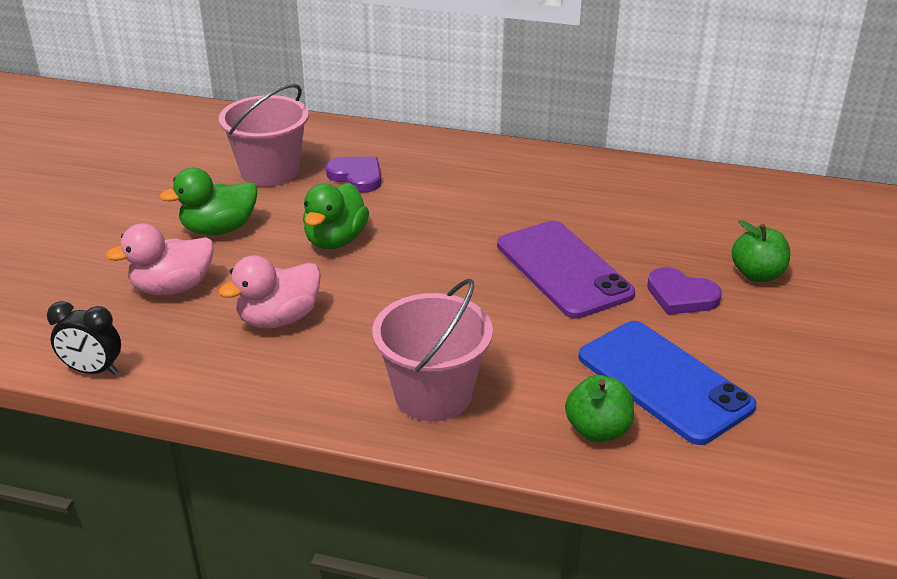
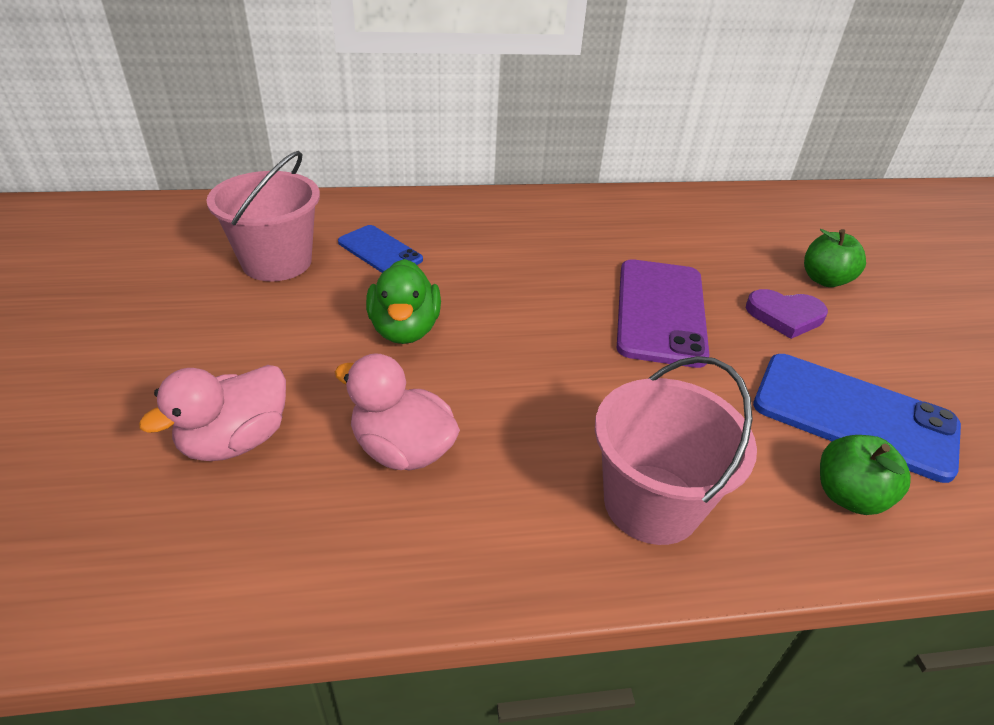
camera: 25 degrees left, 5 degrees up
(93, 370) = (181, 610): black clock -> none
(219, 229) = (254, 345): green duck -> none
(279, 319) = (402, 449): pink duck -> pink duck turned 90 degrees clockwise
(357, 177) = (380, 251): purple heart -> blue phone
(563, 269) = (661, 311): purple phone -> purple phone turned 60 degrees clockwise

